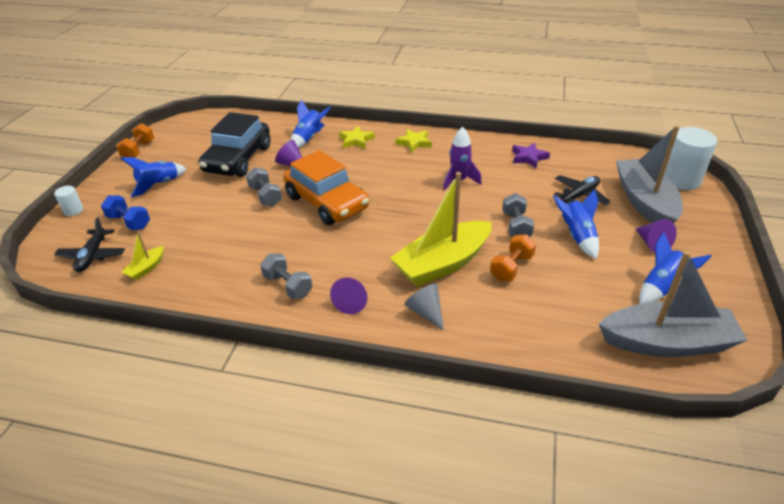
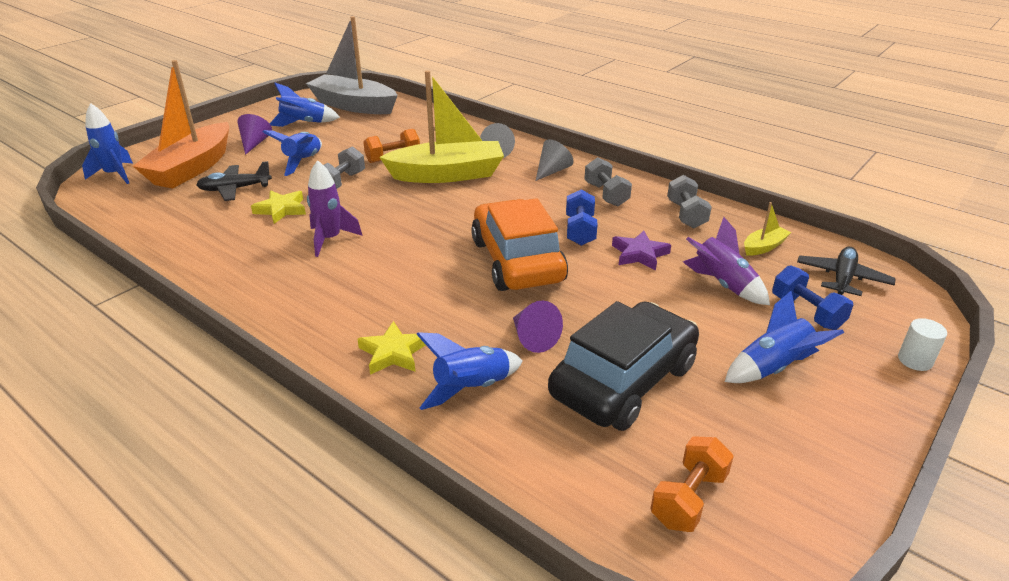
camera: 155 degrees left, 5 degrees down
(138, 150) = (844, 484): orange dumbbell -> orange dumbbell (688, 498)
(183, 226) = (722, 284): none -> purple rocket
(265, 196) = (597, 294): grey dumbbell -> grey dumbbell (686, 215)
(295, 239) = (580, 231): none -> blue dumbbell
(352, 302) = (552, 171): purple cone -> grey cone
(414, 143) = (310, 315): yellow star -> yellow star (281, 209)
(528, 157) = (204, 242): purple star -> purple star (639, 254)
(644, 202) = (192, 168): grey boat -> orange boat
(680, 179) = (115, 175): white cylinder -> blue rocket

